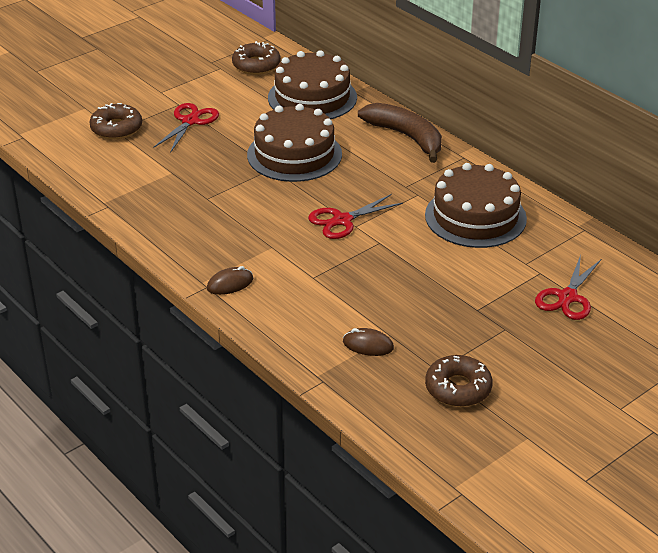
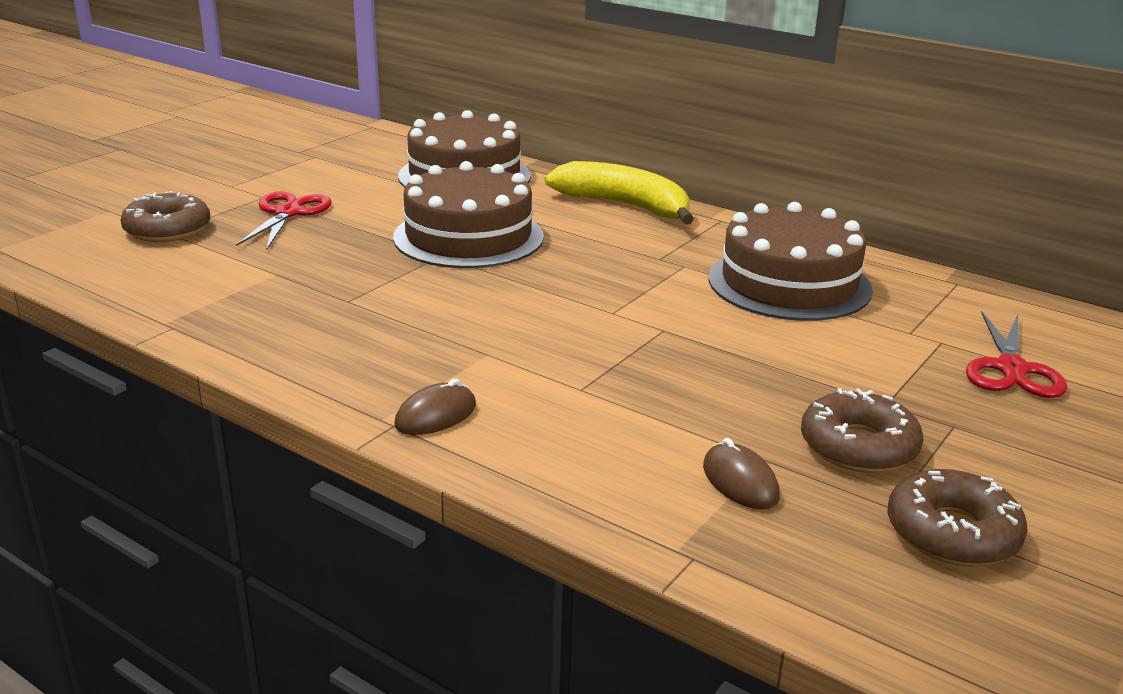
camera: 15 degrees left, 10 degrees down
(256, 65) = (367, 150): brown donut -> brown donut (858, 446)
(342, 220) = (587, 307): red scissors -> none
(368, 345) = (740, 482): brown mouse -> brown mouse turned 60 degrees clockwise
(406, 137) = (624, 205): brown banana -> yellow banana

